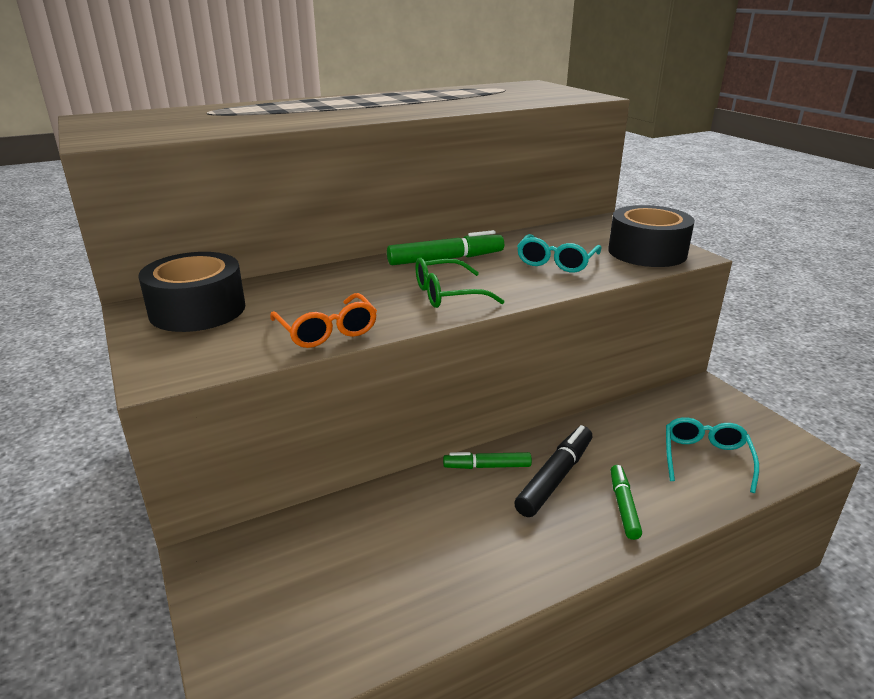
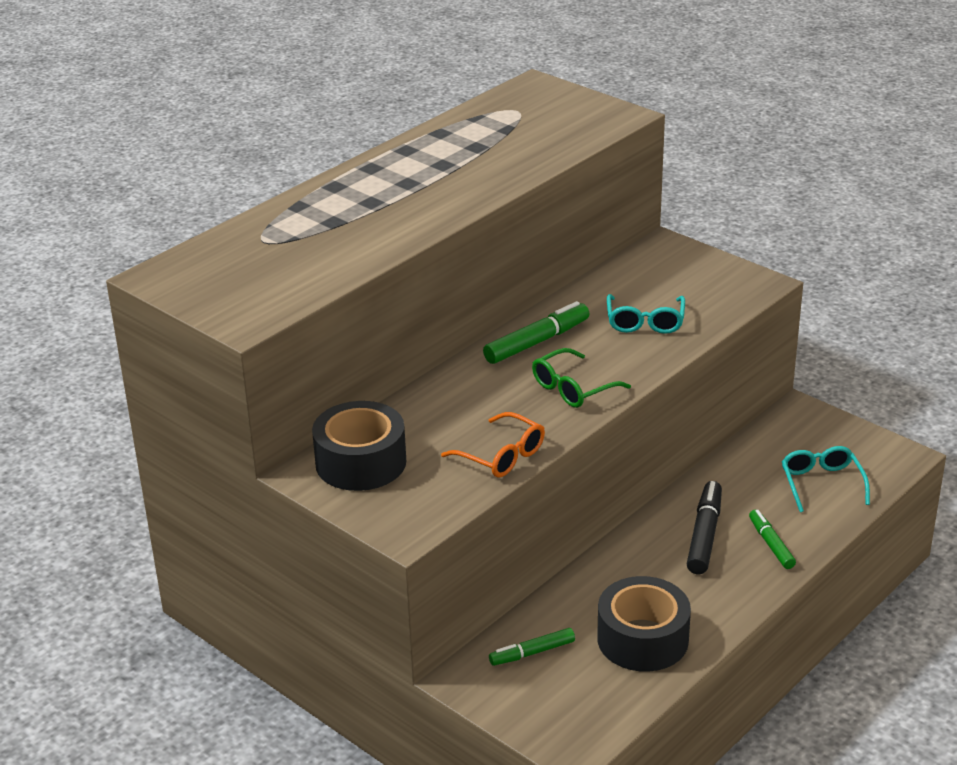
camera: 20 degrees left, 5 degrees up
(487, 466) = (641, 541): green marker -> green marker (532, 653)
(647, 252) = (722, 287): black tape -> black tape (642, 639)

